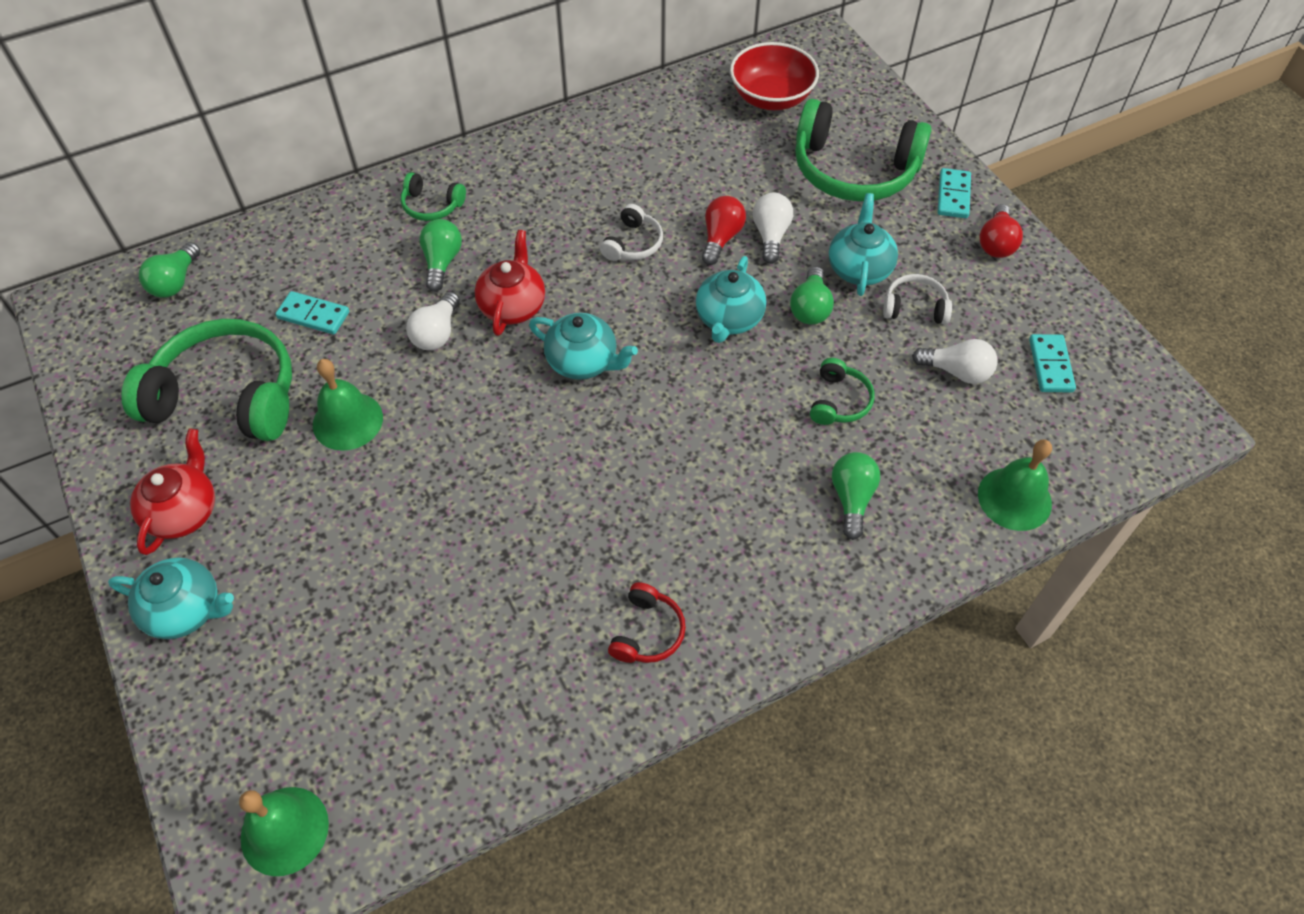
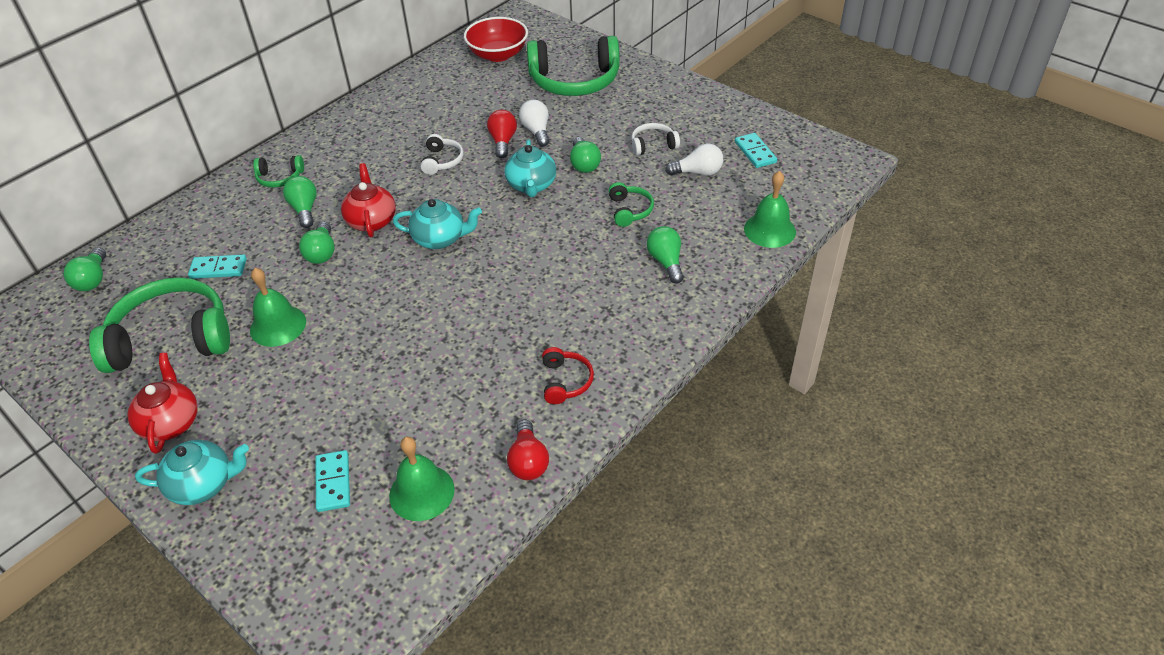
camera: 20 degrees left, 10 degrees down
(284, 830) = (353, 596): green bell -> green bell (421, 492)
(437, 333) = (322, 252): white light bulb -> green light bulb
(859, 268) = (605, 133): turquoise teapot -> none
(953, 195) = (647, 78): turquoise domino -> turquoise domino (333, 482)
(996, 243) = (687, 96): red light bulb -> red light bulb (528, 461)

